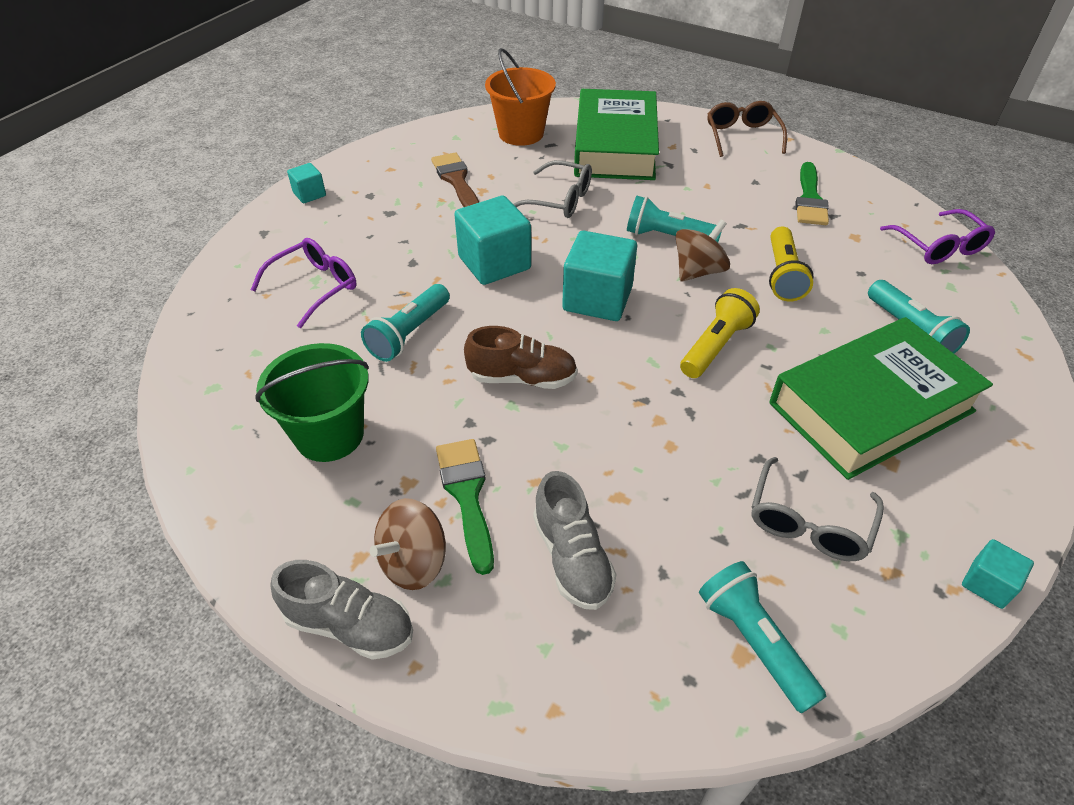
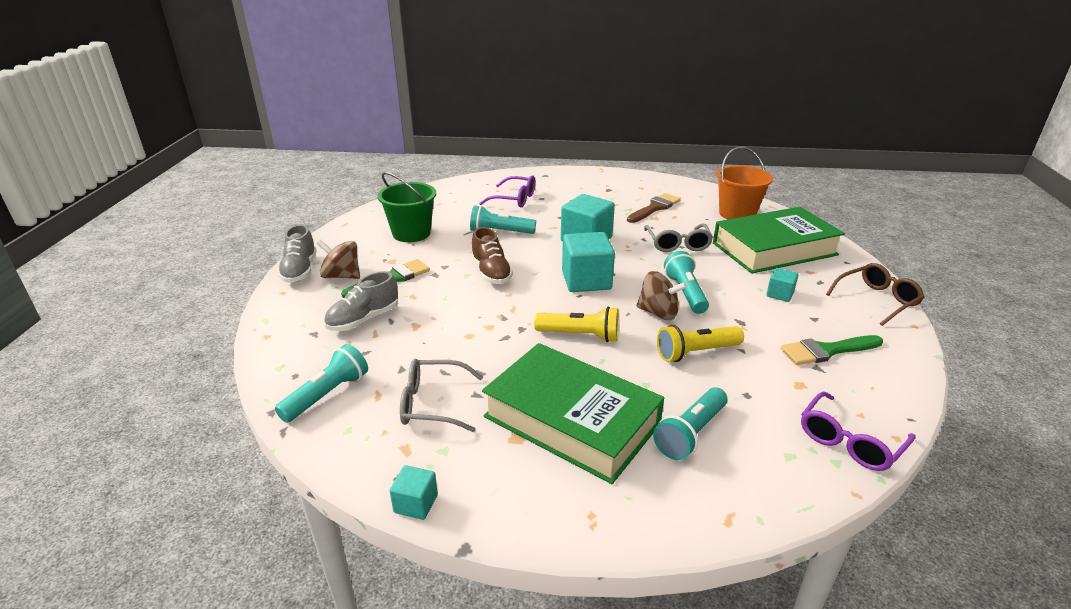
camera: 65 degrees right, 15 degrees down
(309, 194) = (590, 175): turquoise cube -> turquoise cube (780, 294)

